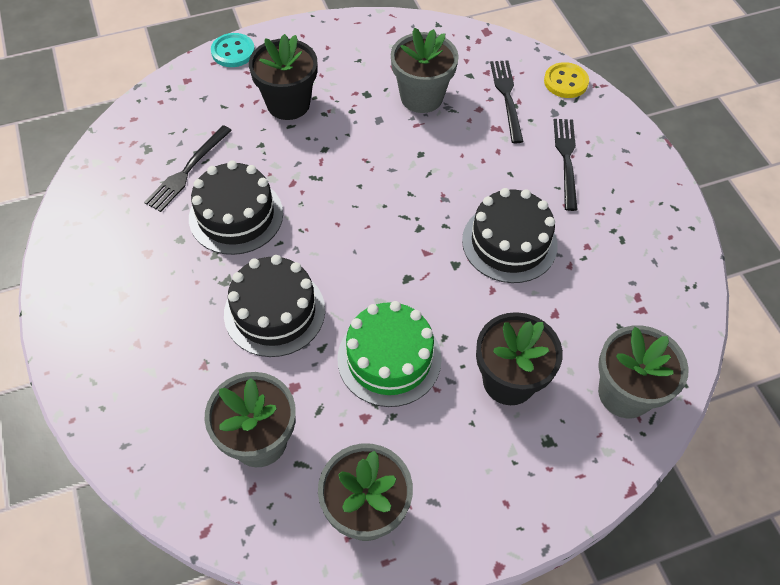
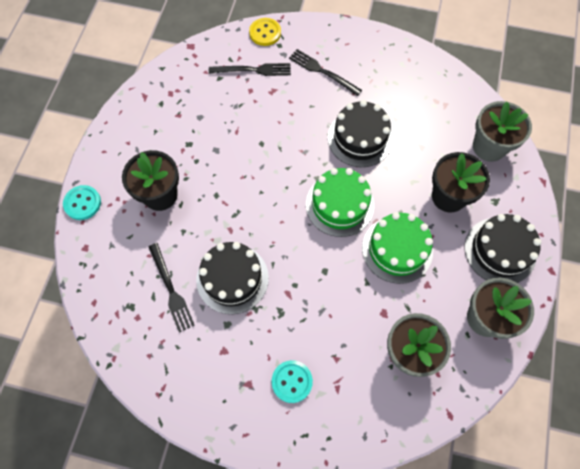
camera: 55 degrees left, 10 degrees up
(149, 335) = (292, 381): none -> turquoise button
(274, 312) = (323, 295): black cake -> black cake (500, 251)
(402, 268) = (339, 205): none -> green cake
(421, 97) = (216, 115): grey flower pot -> none
(507, 97) = (253, 70): black fork -> black fork turned 150 degrees clockwise

